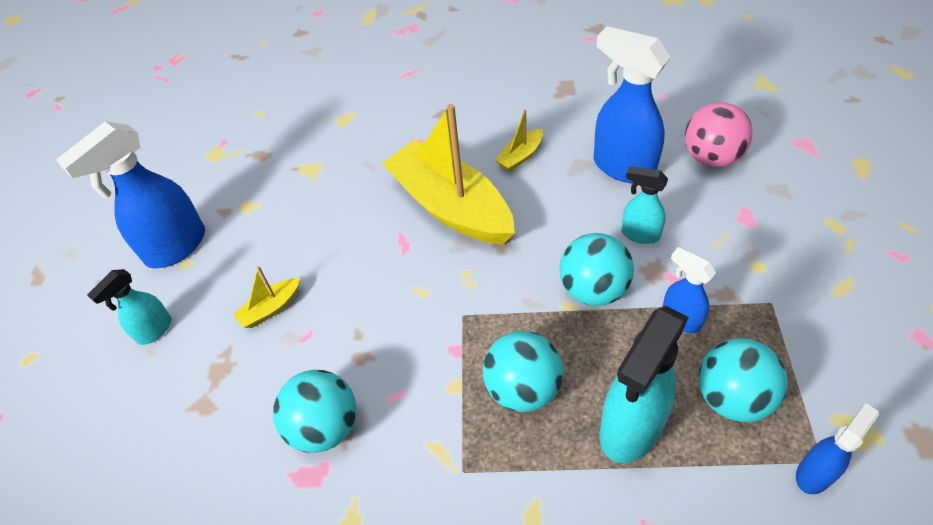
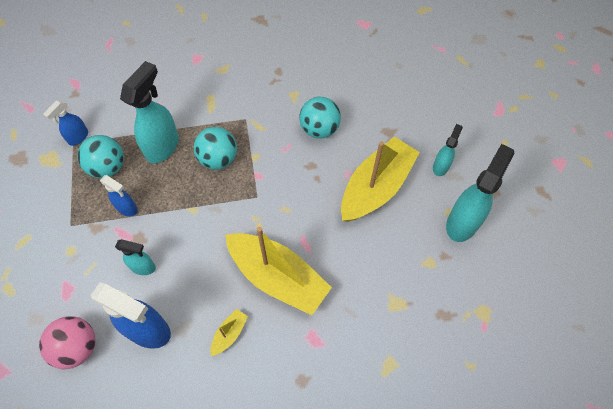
camera: 165 degrees right, 10 degrees up
(175, 247) = (462, 222): blue spray bottle -> turquoise spray bottle
(271, 308) = (376, 187): yellow boat -> yellow boat, size x2.41
(593, 290) = (177, 222): turquoise ball -> none

